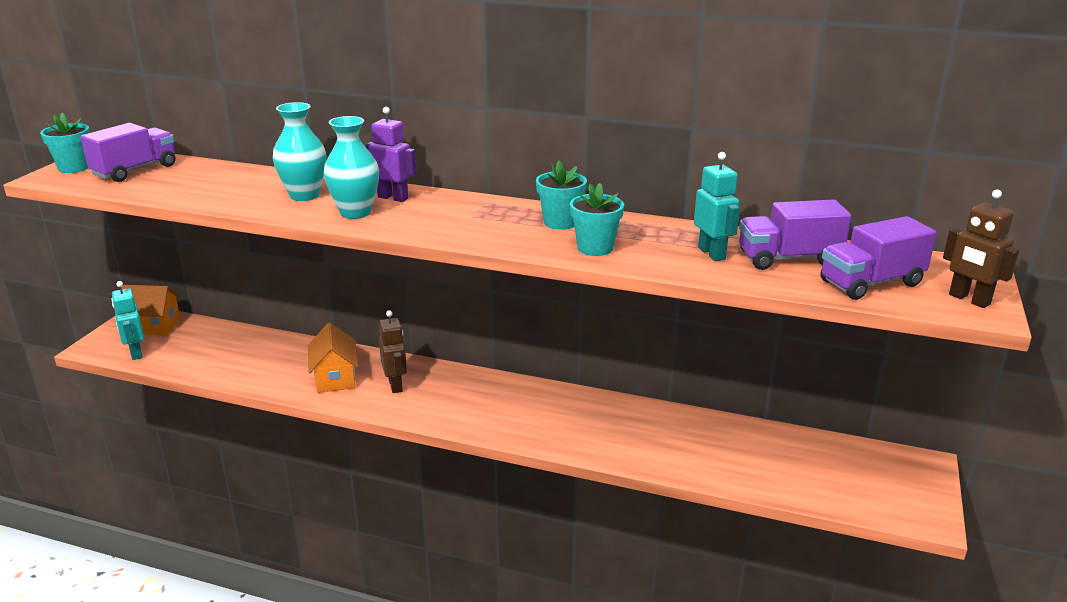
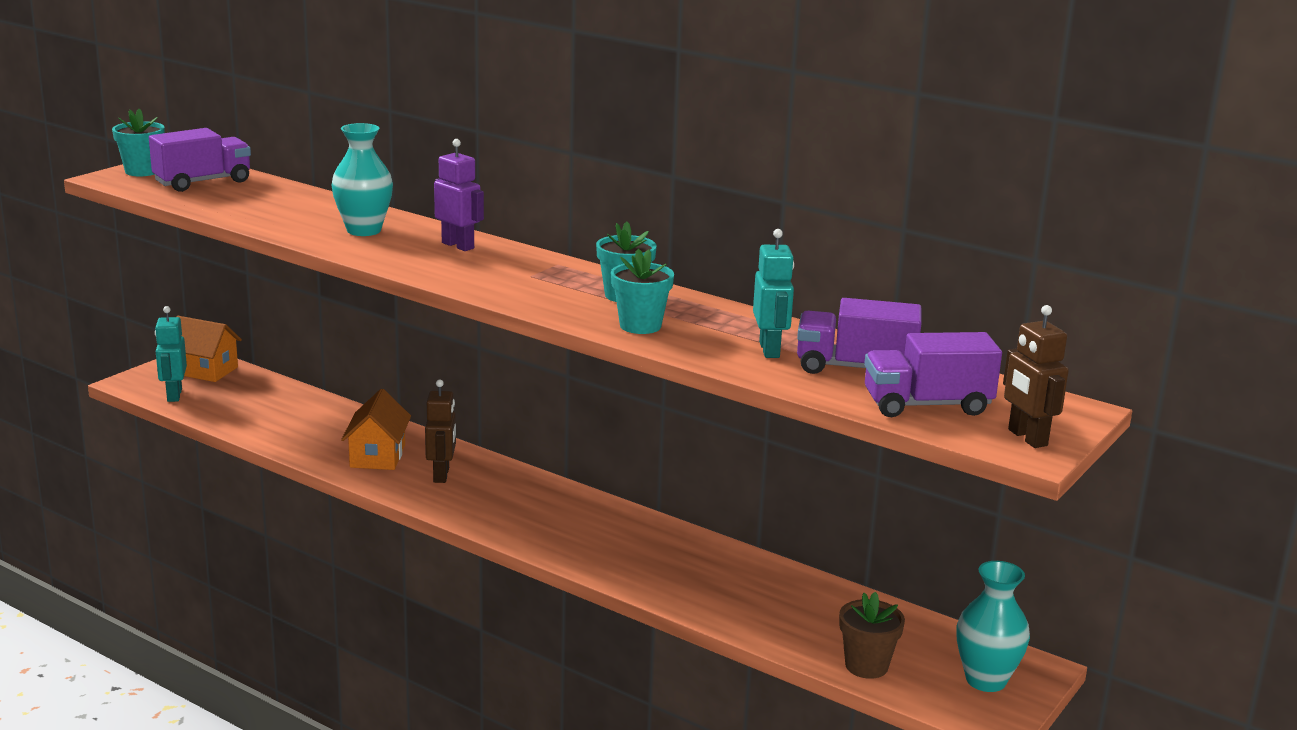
camera: 15 degrees right, 5 degrees down
(355, 213) = (406, 255): turquoise vase -> turquoise vase (985, 680)
(811, 490) = (866, 666): none -> brown flower pot

